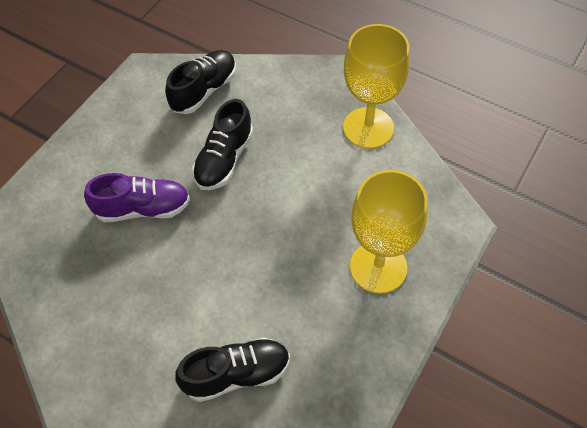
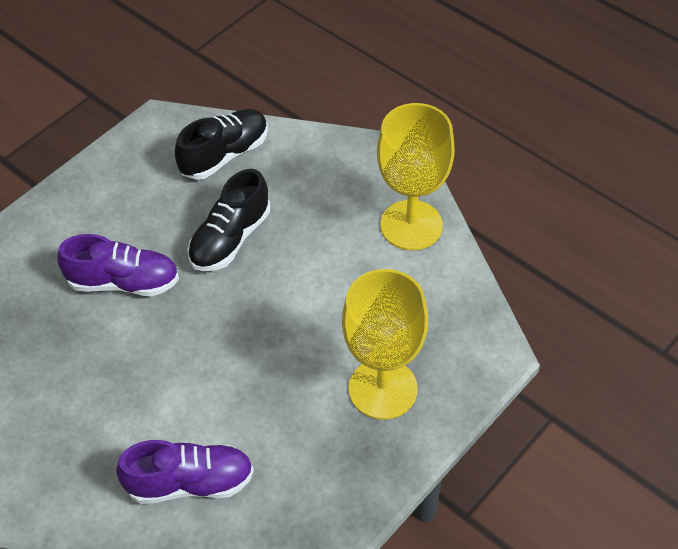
camera: 10 degrees right, 5 degrees down
(236, 374) = (190, 483): black shoe -> purple shoe

